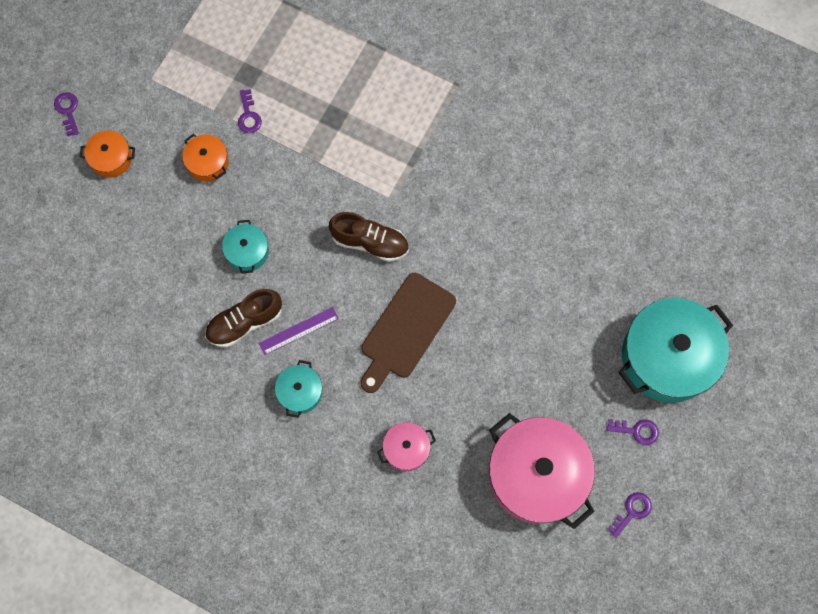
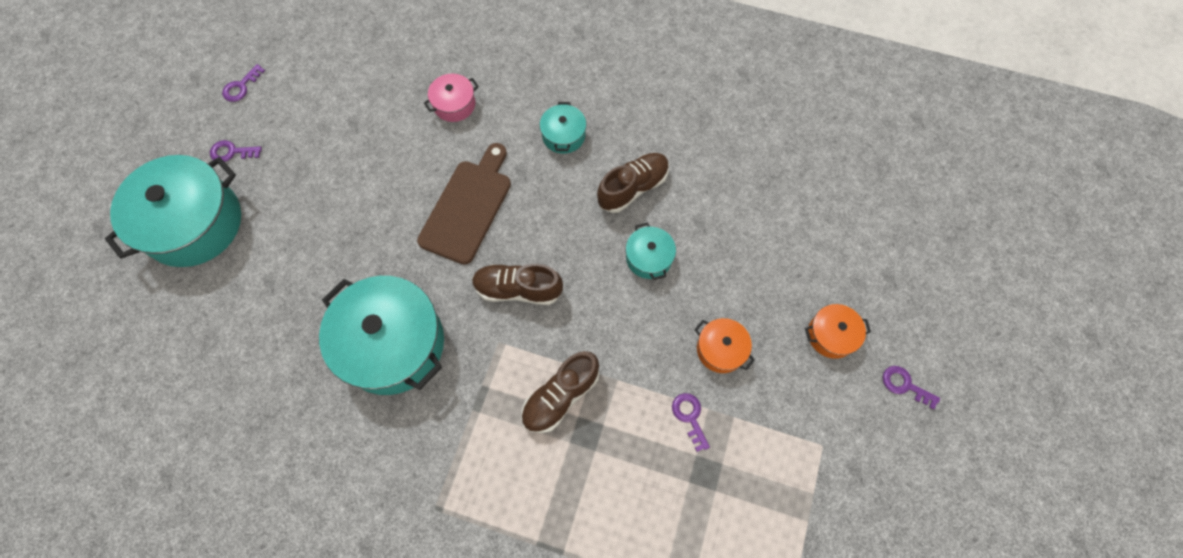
camera: 170 degrees right, 5 degrees down
(68, 110) = (904, 385): purple key -> purple key turned 150 degrees clockwise
(298, 330) = (577, 189): purple ruler -> none
(349, 148) = (560, 396): none -> brown shoe
(484, 213) = (392, 344): none -> turquoise pot
(537, 475) = (330, 102): pink pot -> none

